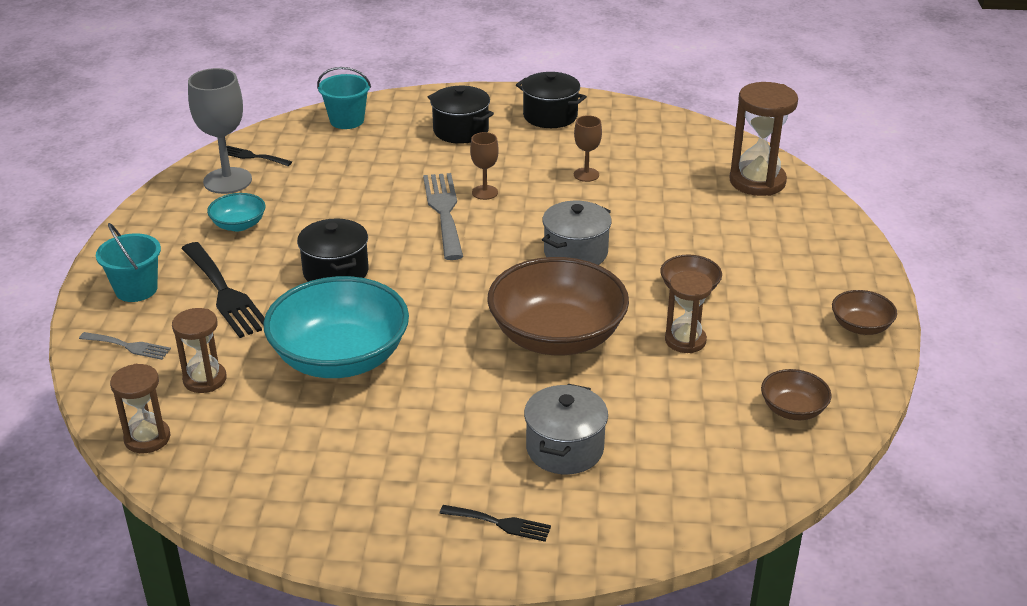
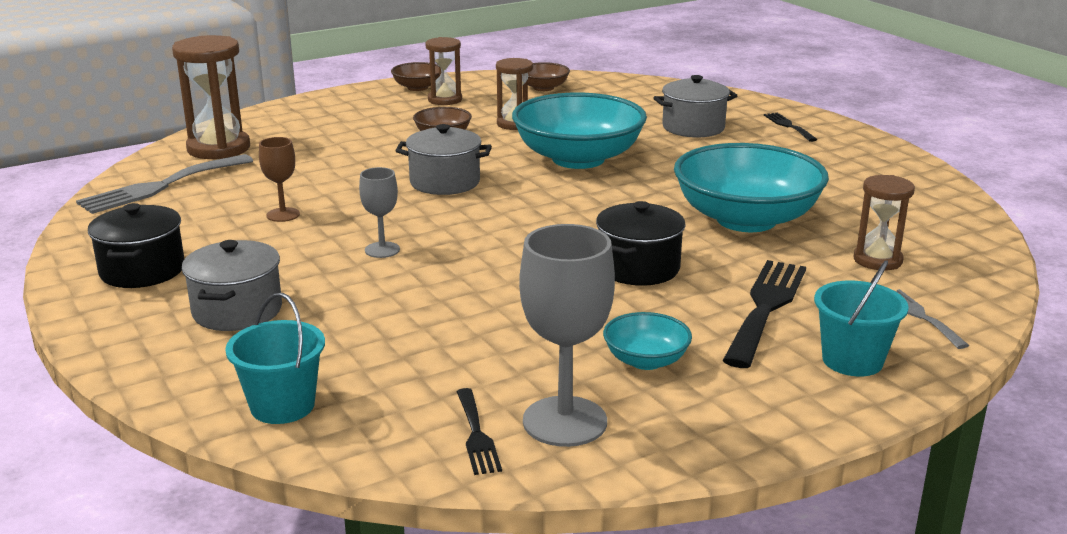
camera: 125 degrees left, 10 degrees down
(147, 438) = (974, 251): brown hourglass -> brown hourglass (445, 100)
(444, 211) = (450, 257): grey fork -> grey fork (161, 186)
(461, 131) = (237, 311): black pot -> grey pot
(485, 192) = (382, 250): brown goblet -> grey goblet
(557, 336) = (578, 159): brown bowl -> turquoise bowl

